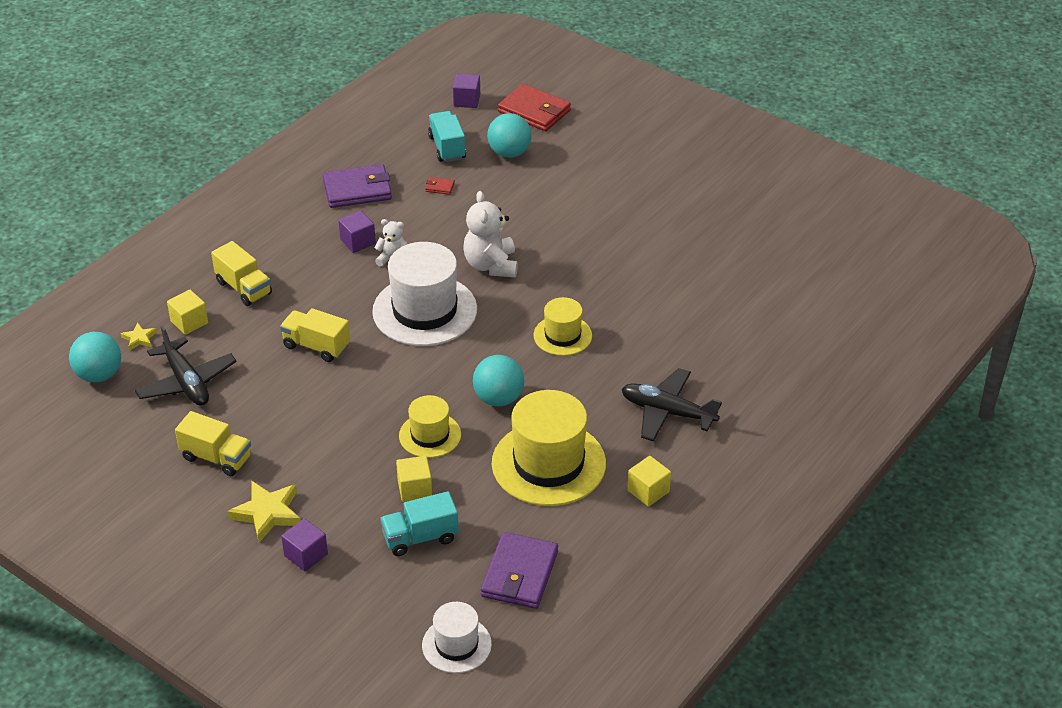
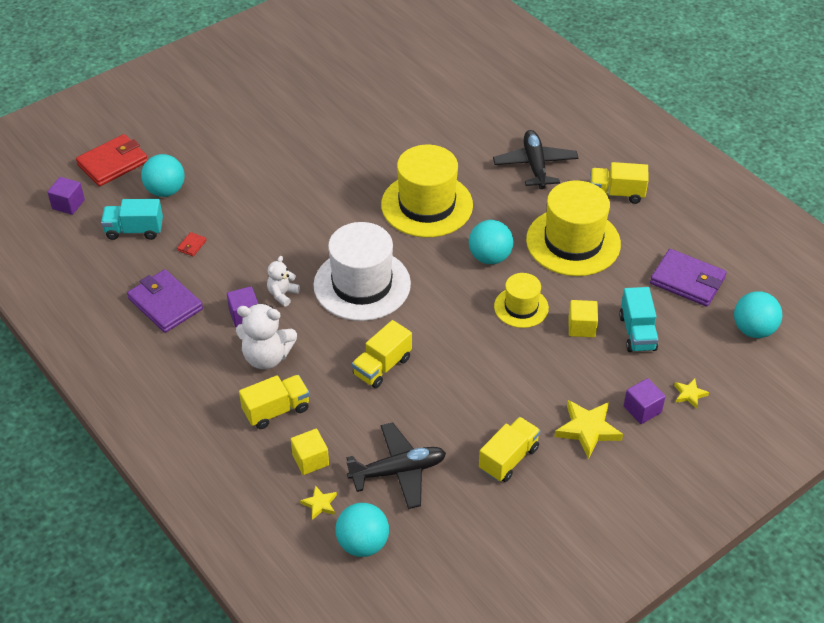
camera: 75 degrees left, 5 degrees up
(337, 594) = (689, 394): none -> yellow star
(357, 190) = (165, 304): purple wallet -> purple wallet turned 45 degrees counterclockwise
(456, 645) = (753, 330): white hat -> turquoise ball
(491, 265) = (319, 231): white teddy bear -> white teddy bear (266, 357)
(562, 335) = (427, 205): yellow hat -> yellow hat, size x1.81
(648, 491) = (616, 194): yellow cube -> yellow truck
(667, 412) = (535, 165): black plane -> black plane turned 135 degrees clockwise

